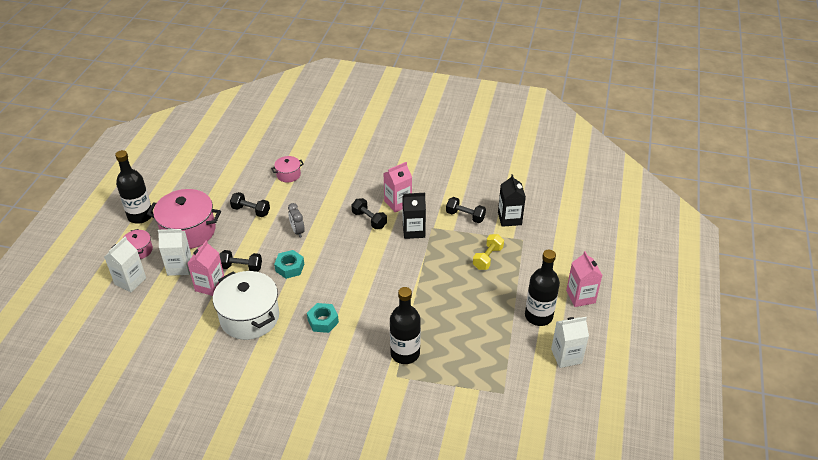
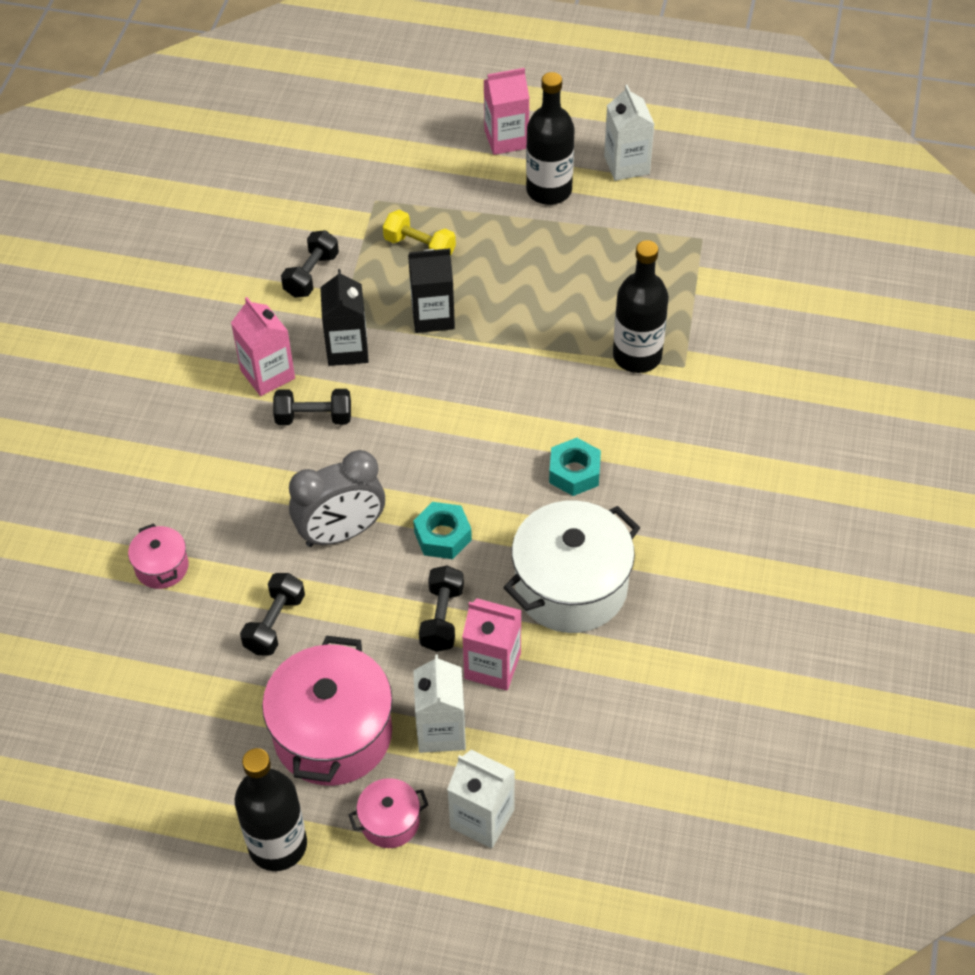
camera: 90 degrees left, 10 degrees up
(297, 231) = (341, 533): grey clock -> grey clock, size x1.77
(369, 220) = (314, 417): black dumbbell -> black dumbbell turned 45 degrees clockwise
(509, 218) = (321, 214): black carton -> black carton (433, 316)

